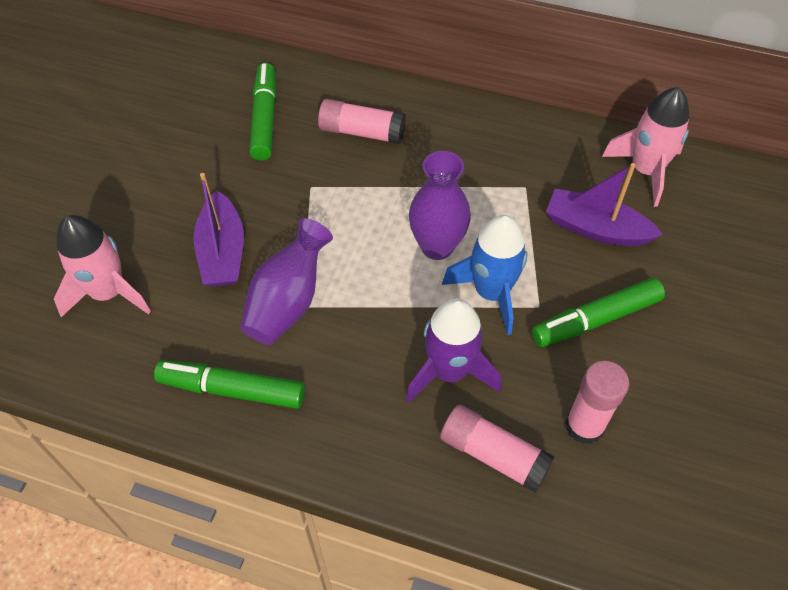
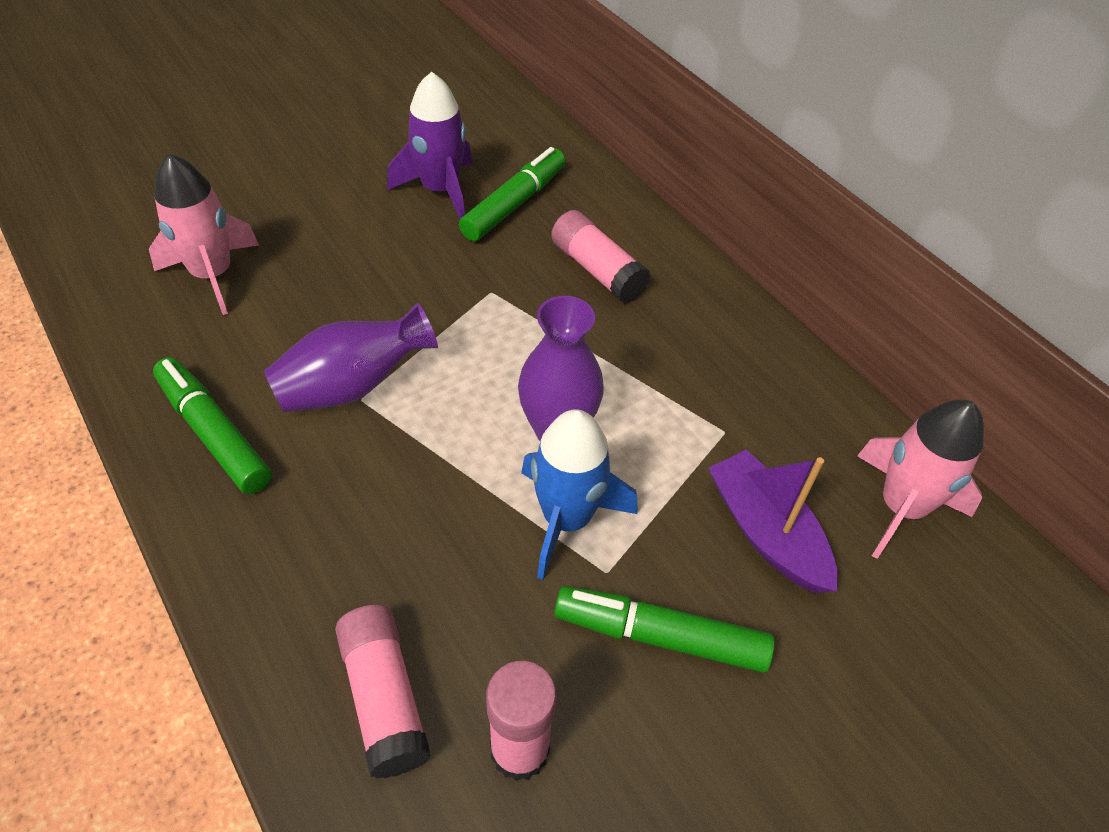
camera: 35 degrees right, 5 degrees down
(222, 252) = (345, 301): purple boat -> none
(449, 371) = (433, 570): purple rocket -> purple rocket (440, 190)

